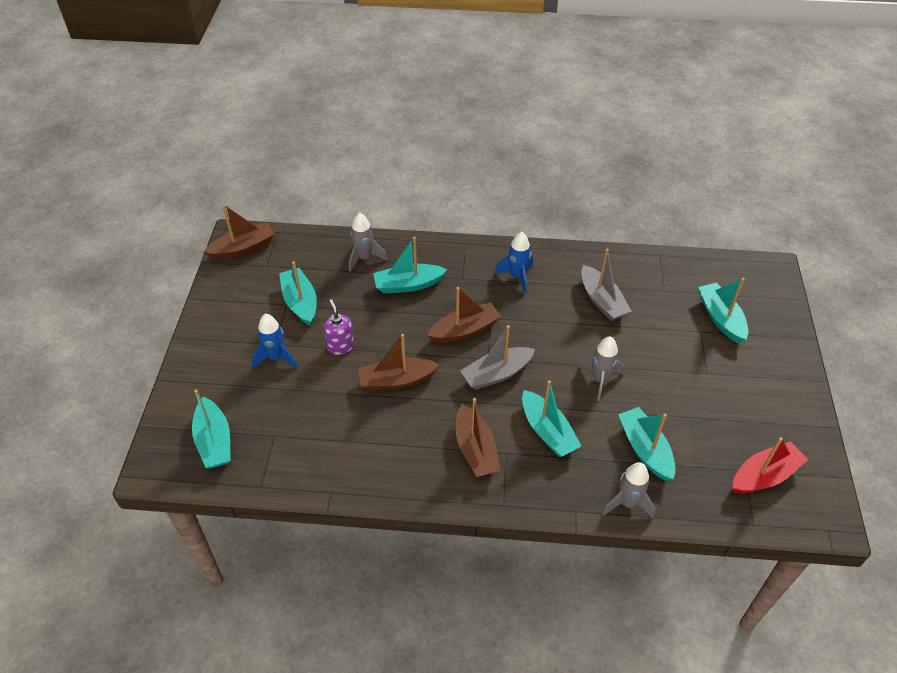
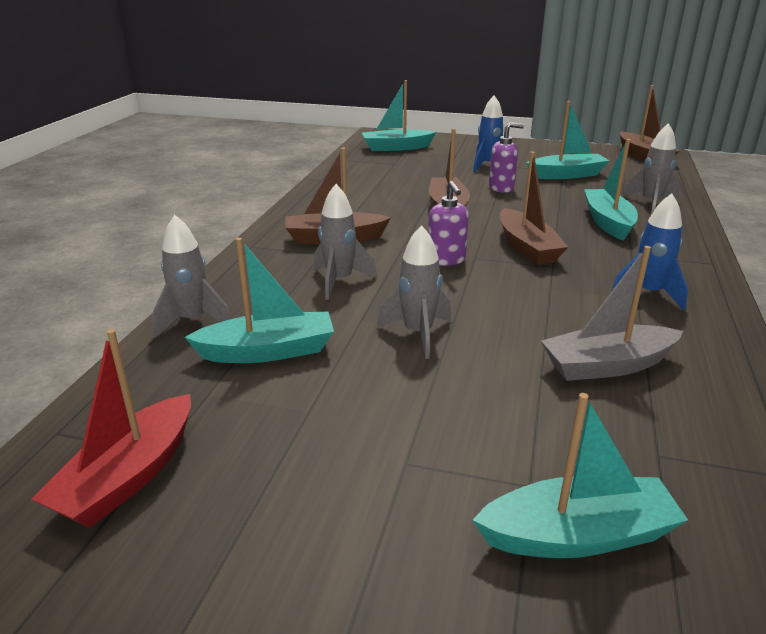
camera: 100 degrees right, 20 degrees down
(497, 374) = (446, 260): grey boat -> purple soap dispenser
(547, 431) = (339, 281): turquoise boat -> grey rocket
(764, 476) = (129, 476): red boat -> red boat turned 45 degrees clockwise

